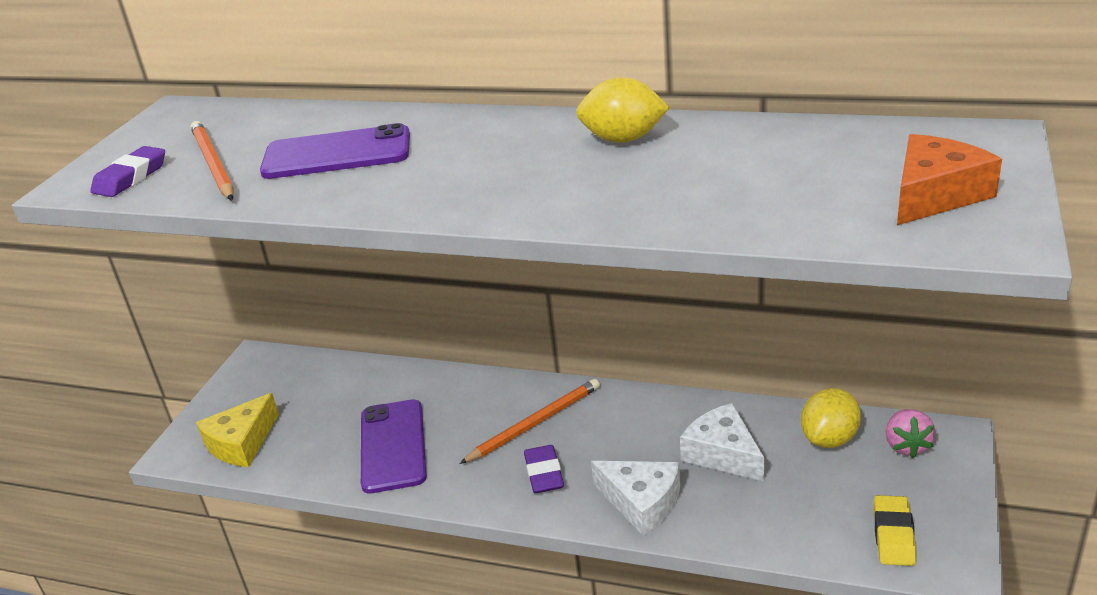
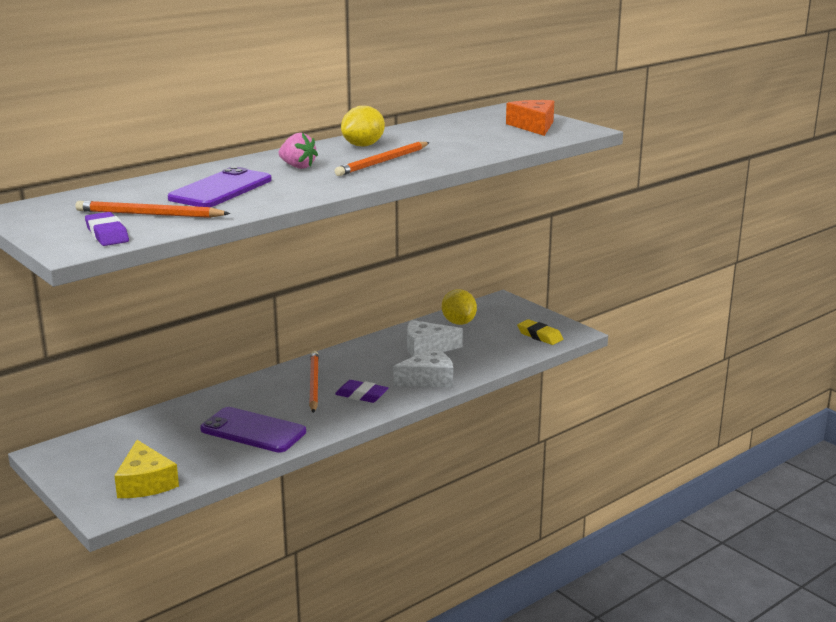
camera: 60 degrees left, 10 degrees down
(568, 181) = (383, 161): none -> orange pencil
(906, 446) = (491, 310): pink strawberry -> pink strawberry (298, 167)

